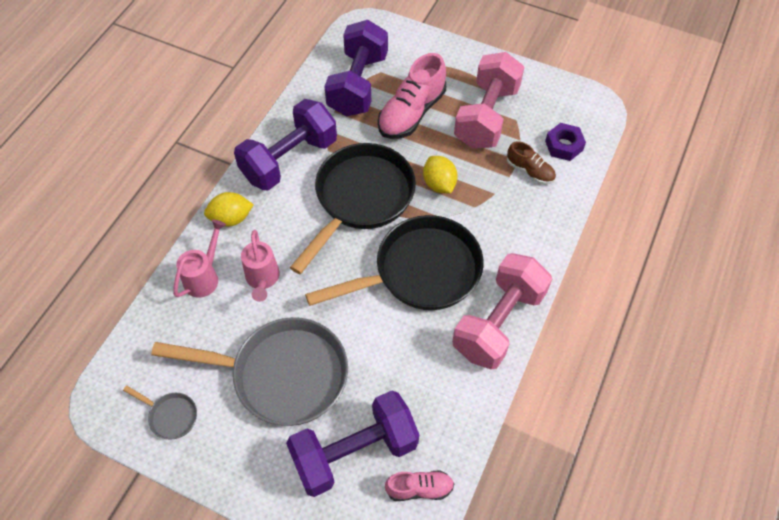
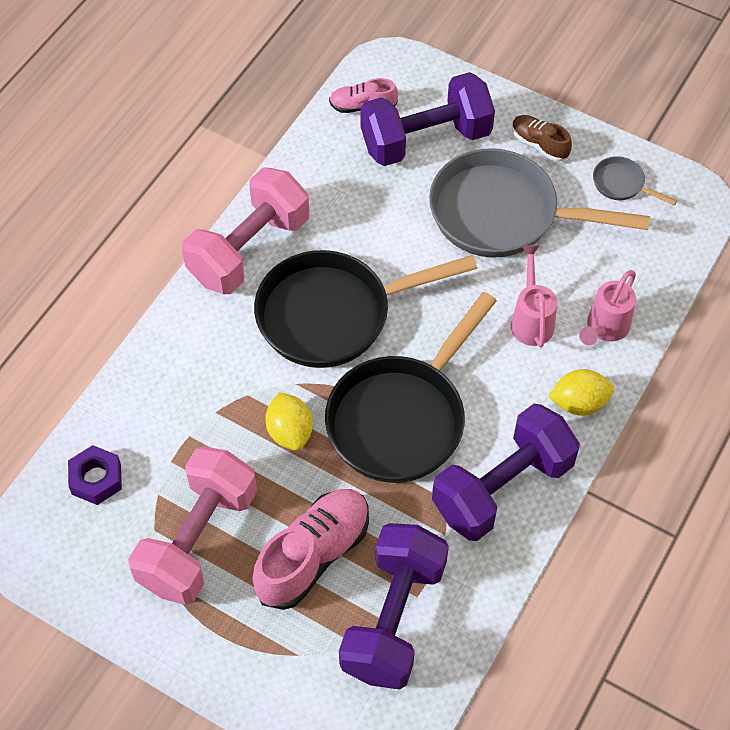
camera: 175 degrees left, 0 degrees up
(530, 171) = (157, 441): brown shoe -> brown shoe (539, 144)

